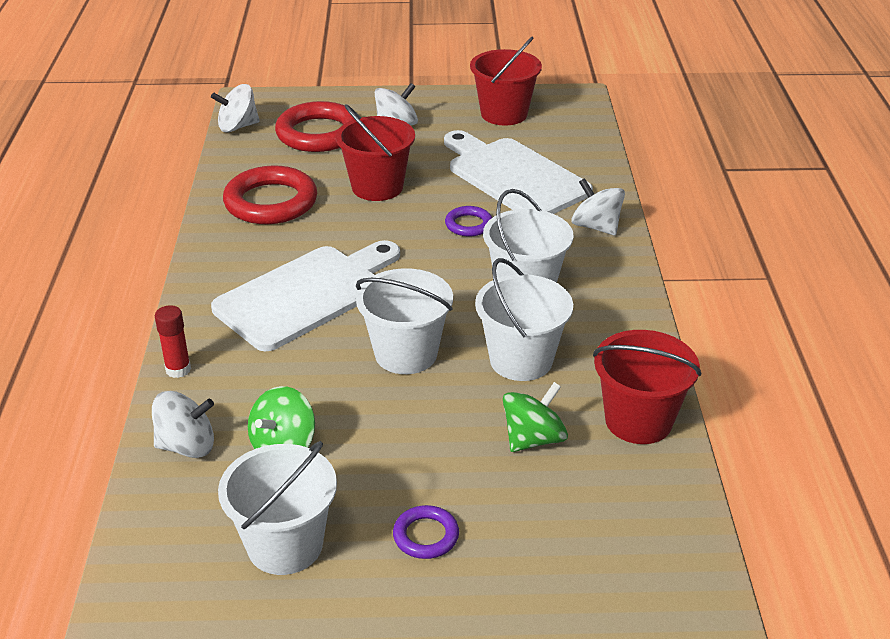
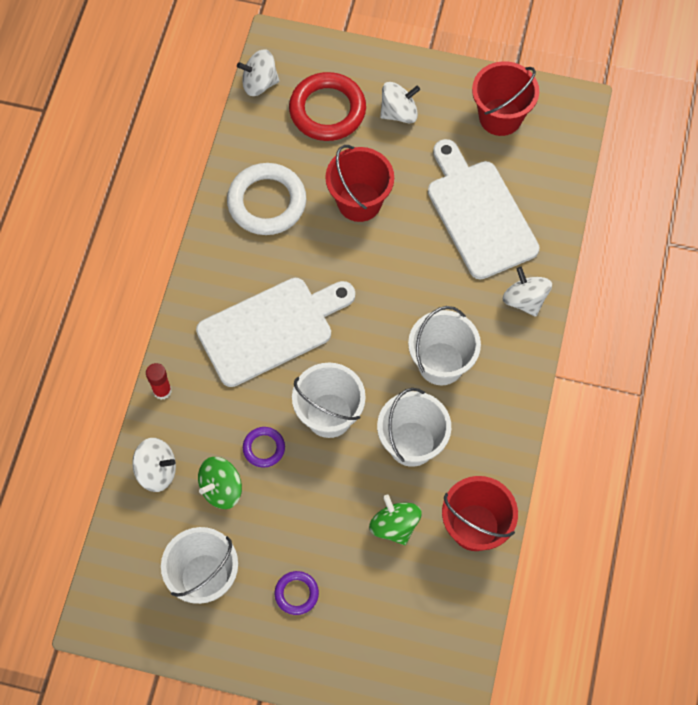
camera: 15 degrees right, 30 degrees up
(271, 202) = (267, 202): red ring -> white ring
(468, 225) = (421, 272): purple ring -> purple ring (264, 448)
(533, 439) = (394, 525): green spinning top -> green spinning top turned 90 degrees counterclockwise

